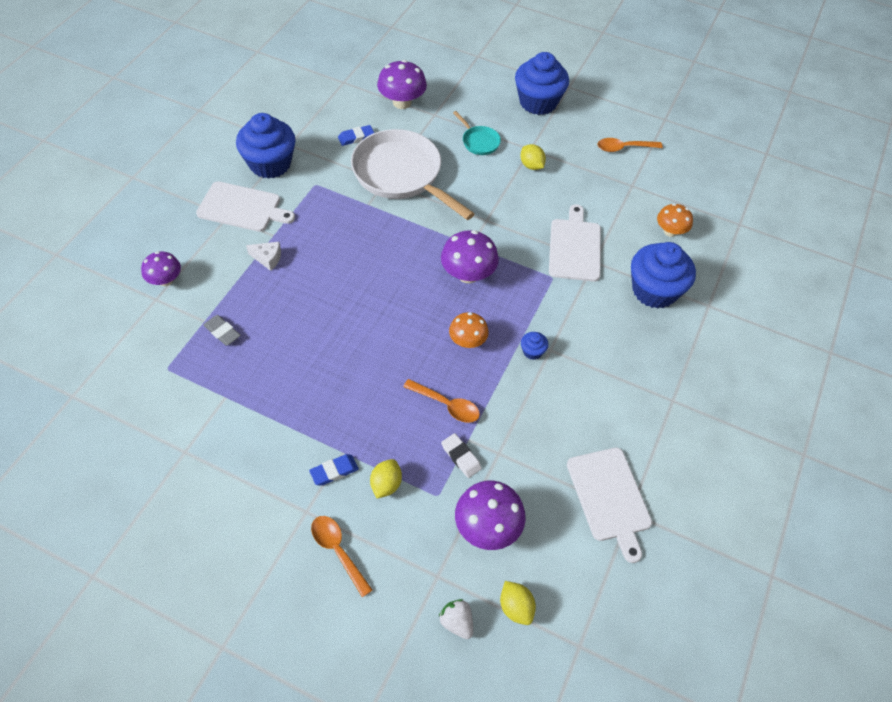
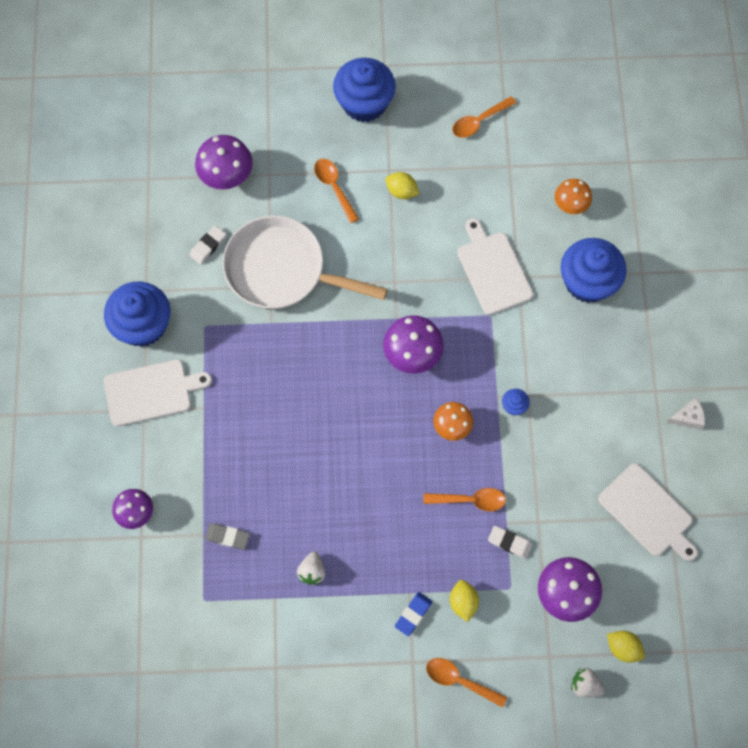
camera: 25 degrees left, 15 degrees up
(267, 258) = (216, 436): white cheese -> white cheese (687, 417)
(271, 392) = (312, 571): none -> white strawberry
(356, 137) = (208, 246): blue eraser -> white eraser
(479, 142) = (334, 187): turquoise pan -> orange spoon

